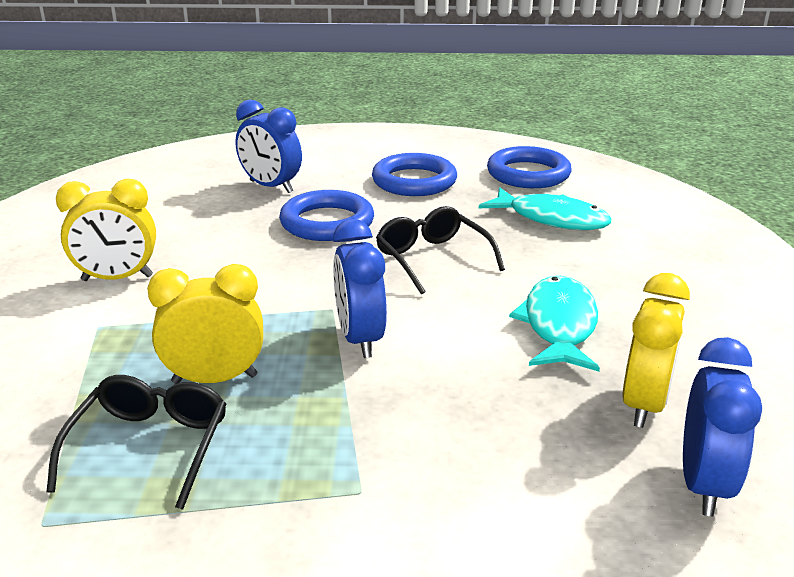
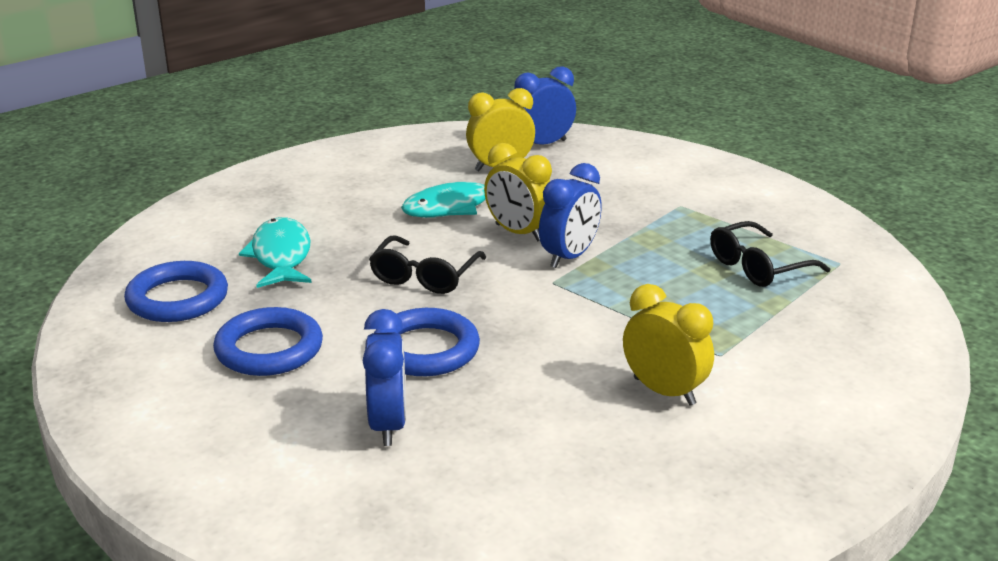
camera: 130 degrees left, 0 degrees up
(215, 379) = (684, 280): yellow clock -> yellow clock (518, 233)

